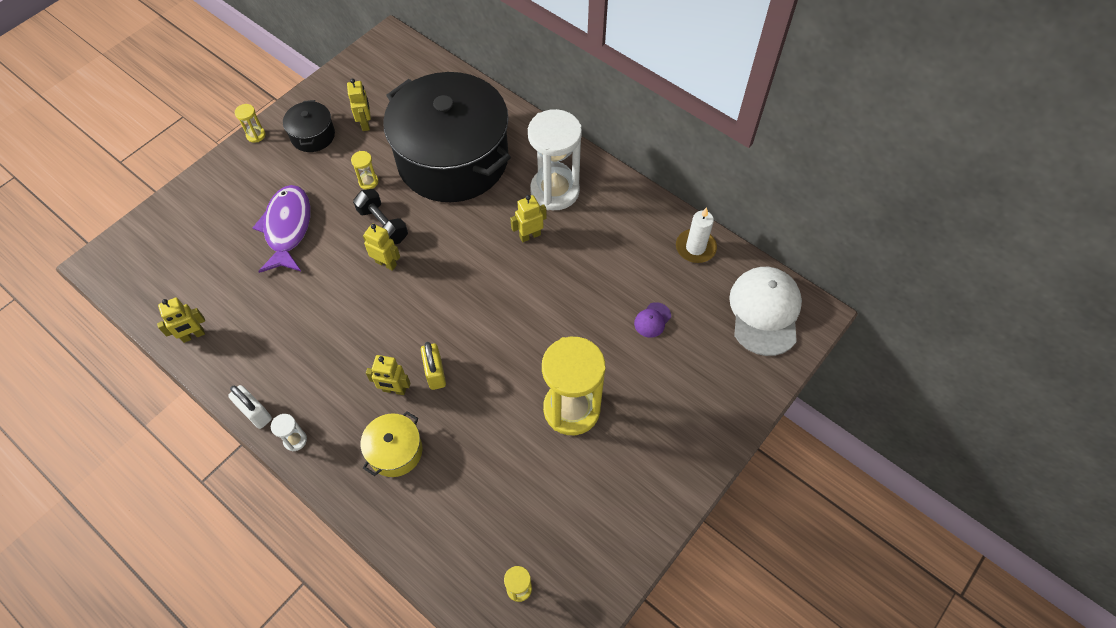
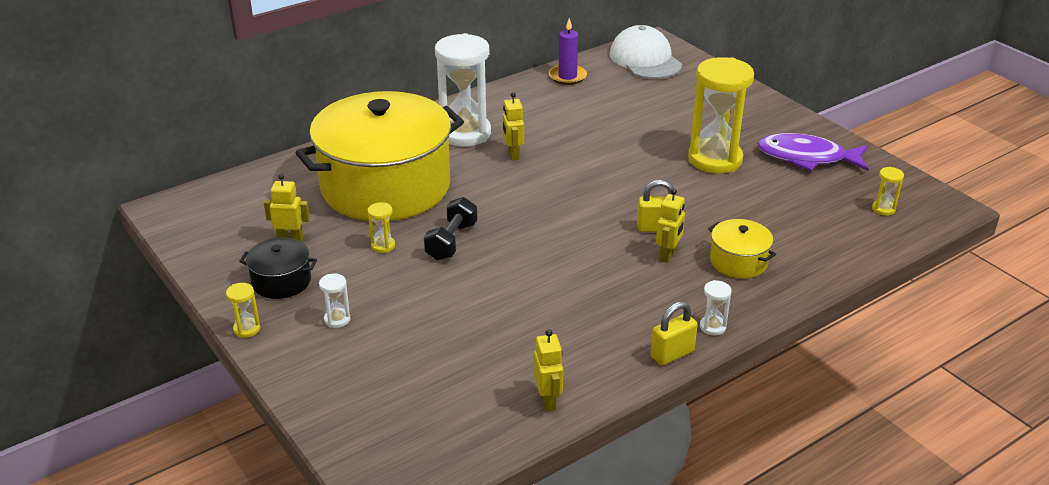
camera: 75 degrees left, 25 degrees down
(255, 413) = (672, 354): white padlock -> yellow padlock
(272, 182) = (337, 319): none -> white hourglass
(287, 228) = (418, 312): purple fish -> purple fish (806, 158)
(383, 225) = (451, 241): black dumbbell -> black dumbbell turned 45 degrees counterclockwise
(386, 263) = (506, 244): yellow robot -> none
(452, 159) = (386, 186): black pot -> yellow pot
(652, 320) = (635, 108): purple cap -> none
(695, 247) = (567, 76): white candle -> purple candle
(764, 311) = (645, 59): white cap -> white cap turned 45 degrees clockwise

